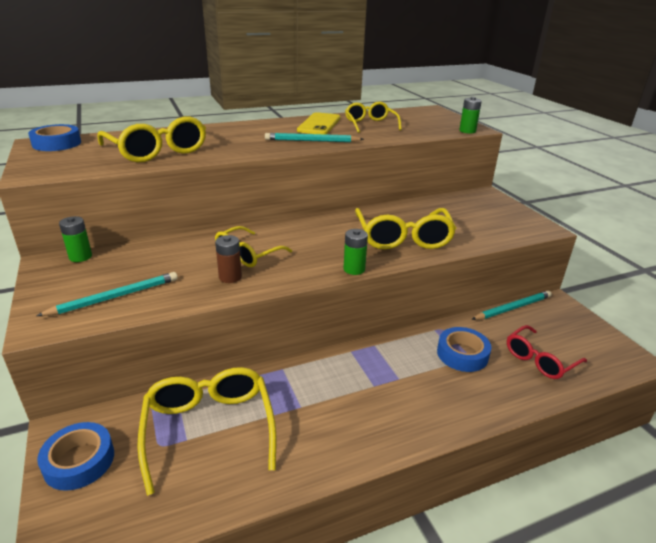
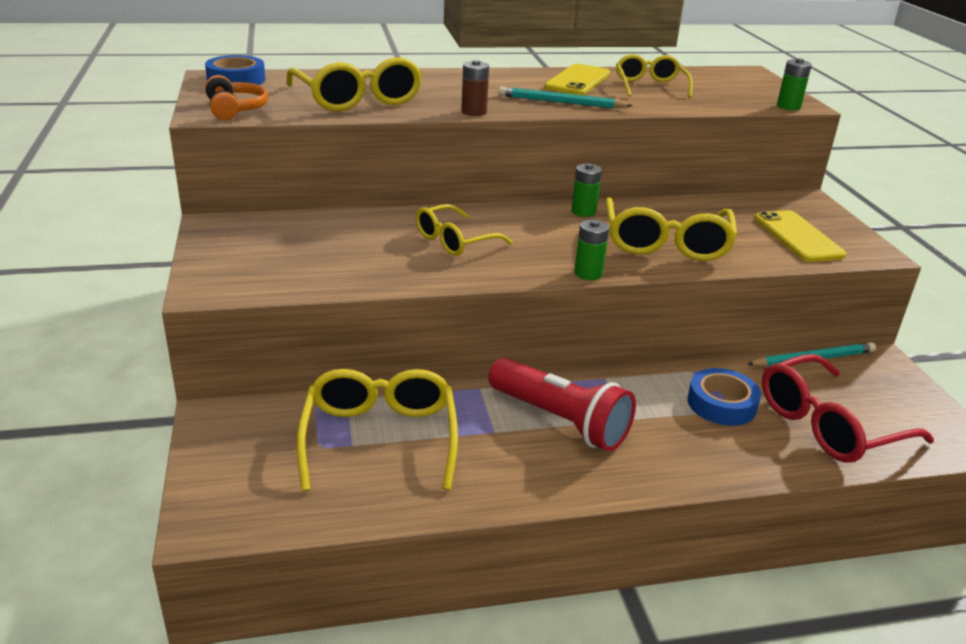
camera: 10 degrees right, 0 degrees up
(56, 168) = (235, 109): none -> orange headphones
(79, 461) = (230, 447): blue tape -> none
(80, 257) = (251, 221): green battery -> green battery (583, 211)
(115, 297) = (288, 270): turquoise pencil -> none
(230, 277) = (428, 264): brown battery -> brown battery (474, 112)
(349, 388) = (560, 420): none -> red flashlight
(490, 222) = (797, 237): none -> yellow phone
(540, 359) = (829, 424): red glasses -> red glasses, size x1.56

